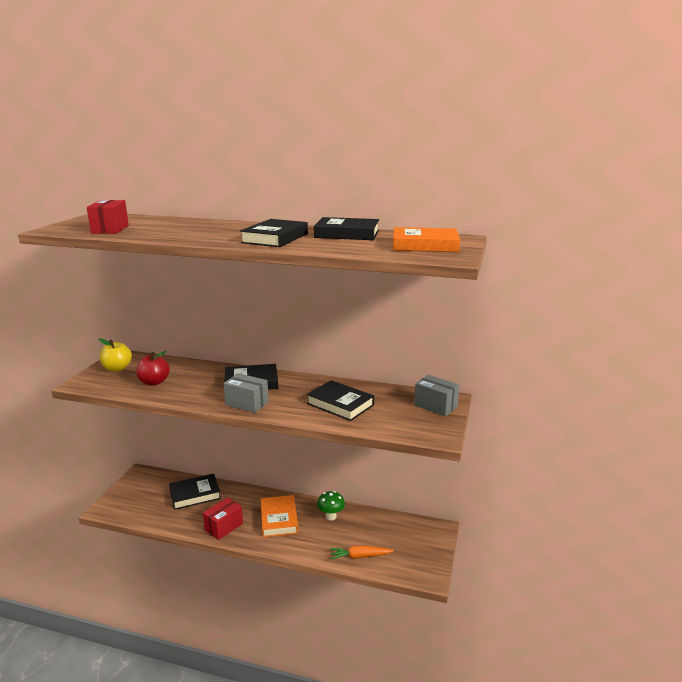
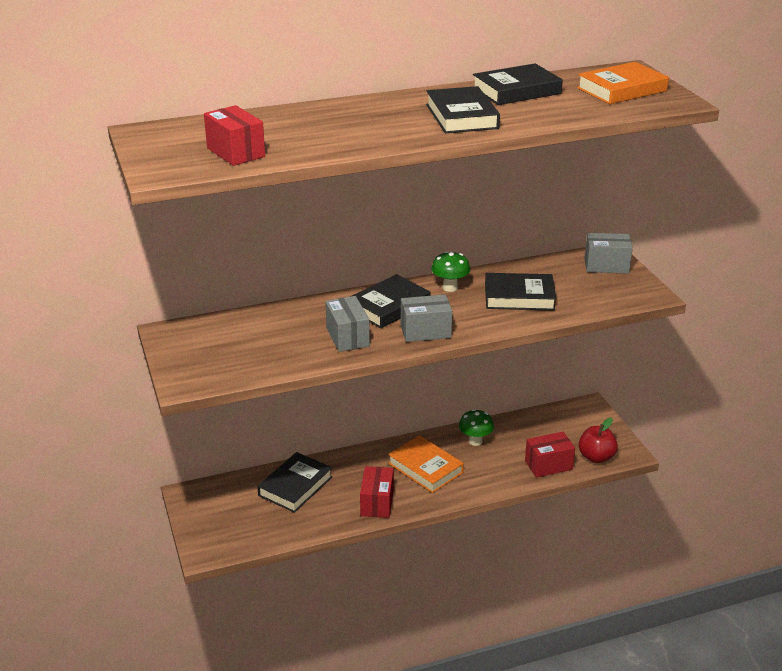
camera: 35 degrees left, 10 degrees up
(117, 368) = (194, 349): yellow apple -> none
(154, 382) = (276, 348): red apple -> red apple (596, 457)
(199, 390) = (347, 337): none -> grey box
(305, 384) = (450, 287): none -> green mushroom
(360, 556) = (548, 465): orange carrot -> red box

